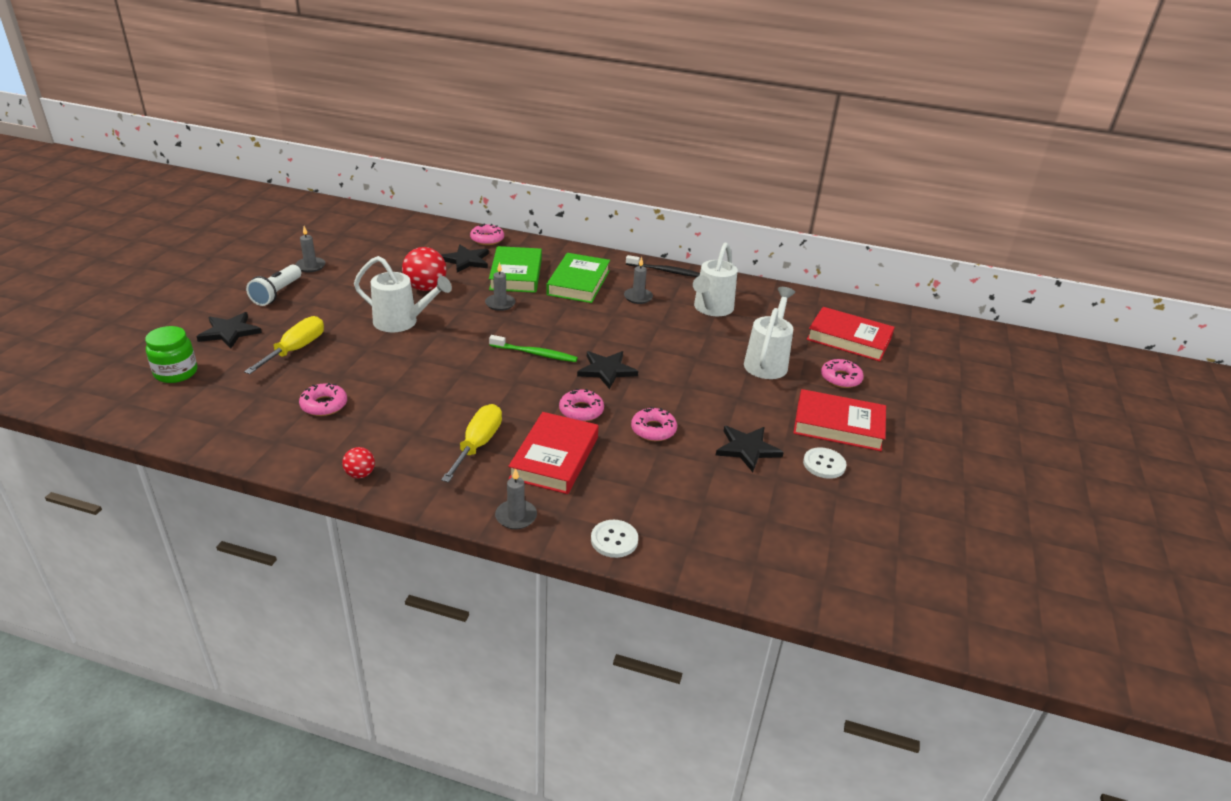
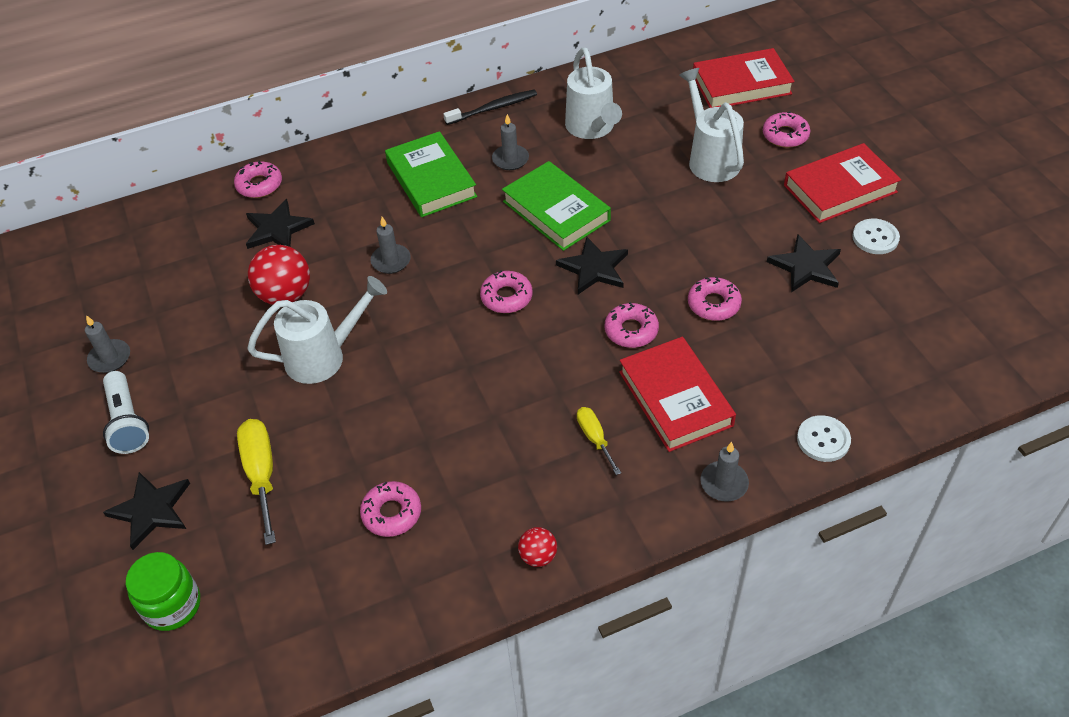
camera: 35 degrees left, 15 degrees up
(478, 444) = (594, 438): yellow screwdriver -> yellow screwdriver, size x0.59
(516, 274) = (355, 212): green book -> green book (556, 211)
(535, 354) = (506, 297): green toothbrush -> pink donut

